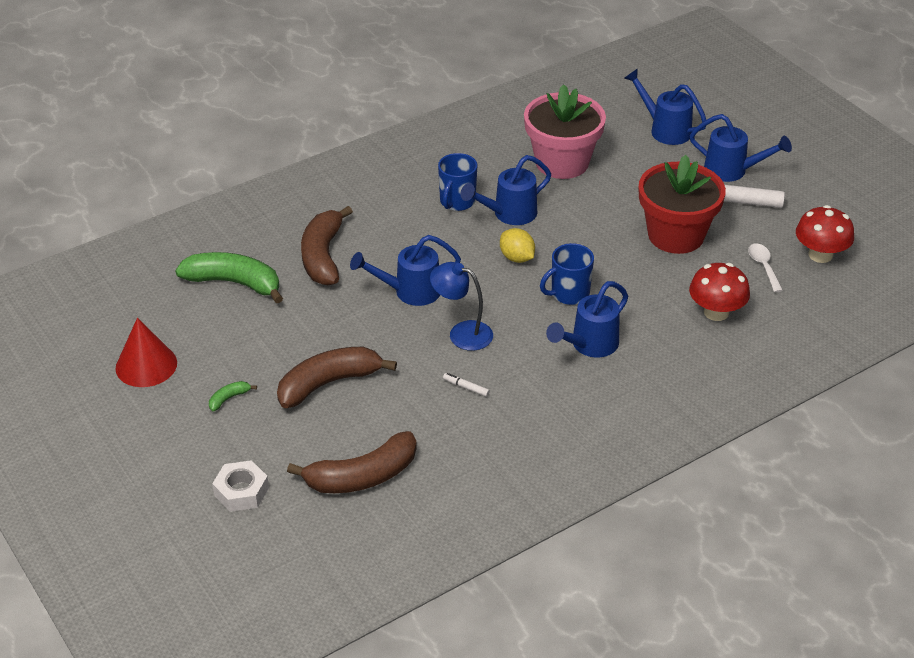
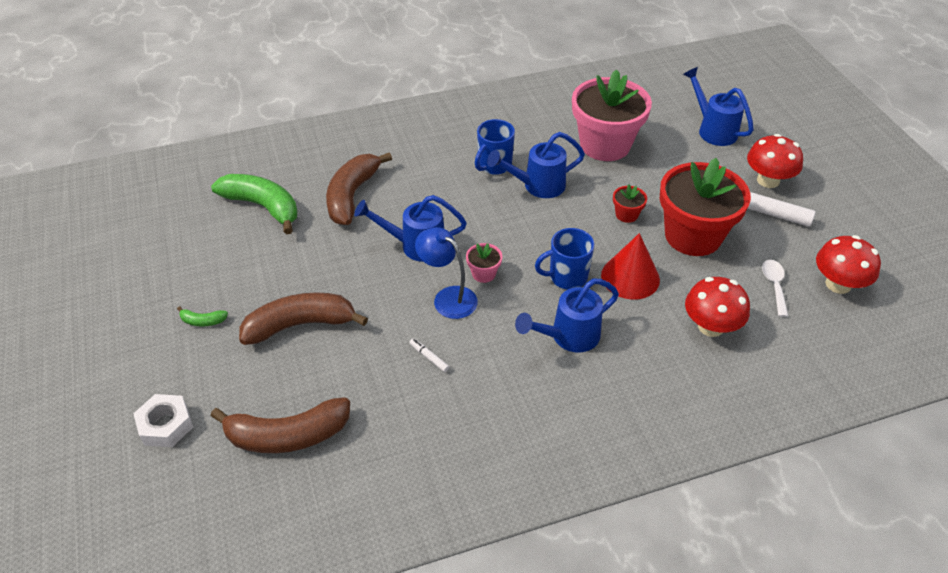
camera: 15 degrees right, 5 degrees up
(146, 365) = (148, 272): red cone -> red cone (630, 277)
(229, 398) = (203, 321): green banana -> green banana turned 150 degrees counterclockwise
(488, 305) = (483, 273): none -> pink flower pot
(517, 258) = (529, 230): yellow lemon -> none
(606, 226) = (626, 214): none -> red flower pot
(732, 171) = (768, 180): blue watering can -> red mushroom

